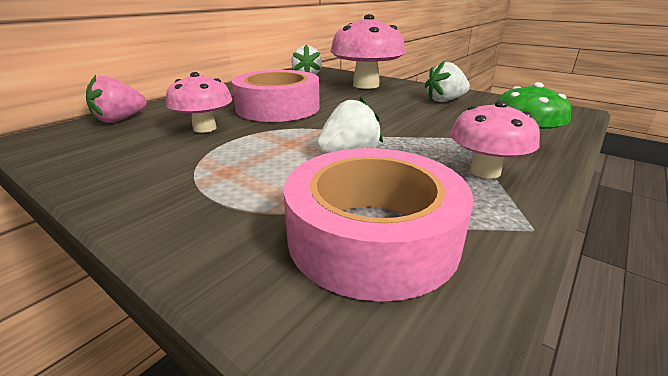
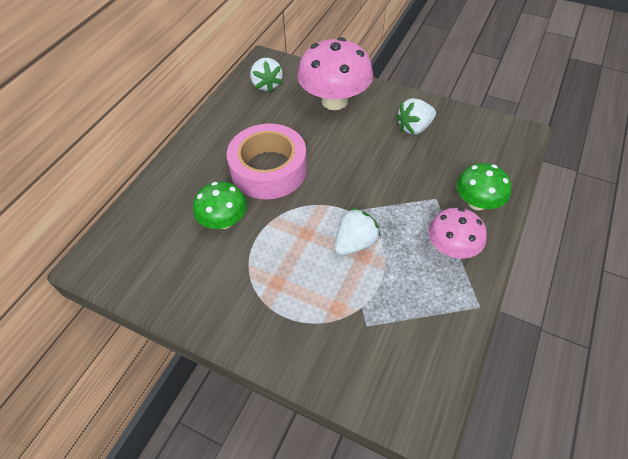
camera: 10 degrees left, 25 degrees up
(120, 120) = (139, 218): pink strawberry -> none
(204, 128) = (224, 221): pink mushroom -> green mushroom
(372, 236) = (392, 332): pink tape -> none

